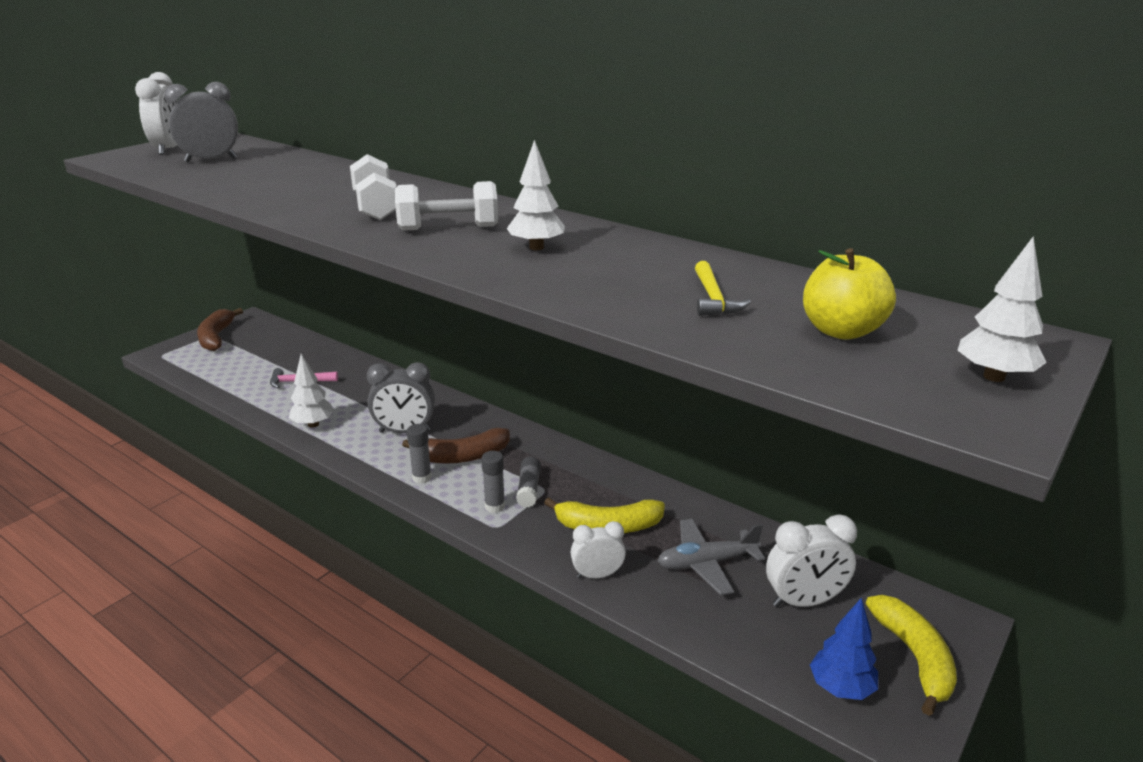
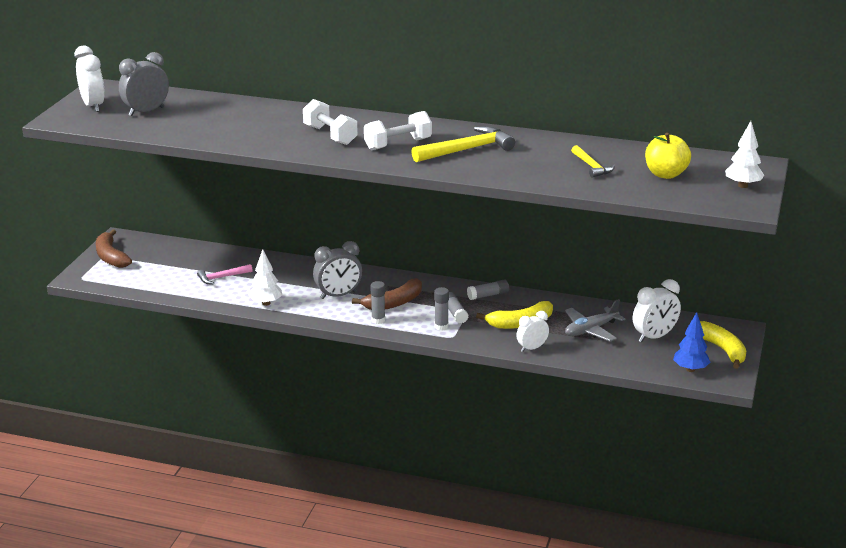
camera: 20 degrees left, 0 degrees up
(536, 247) = (466, 150): white tree -> yellow hammer
(592, 471) = (488, 295): none -> grey glue stick

